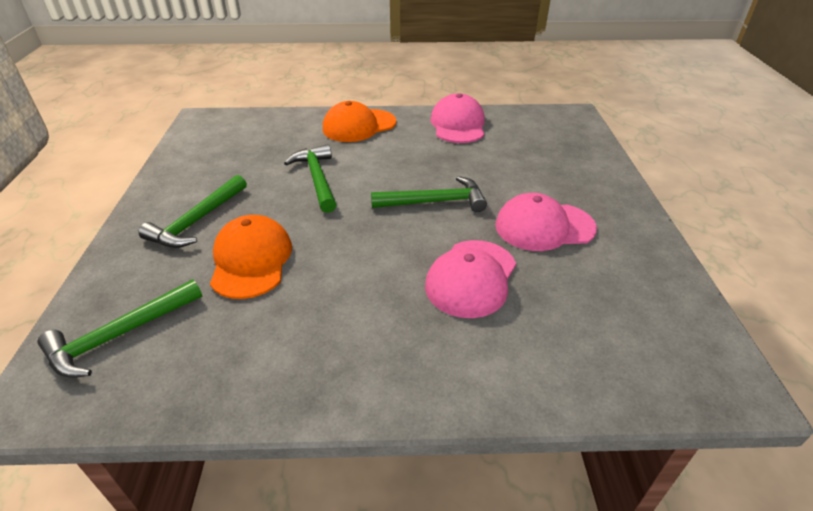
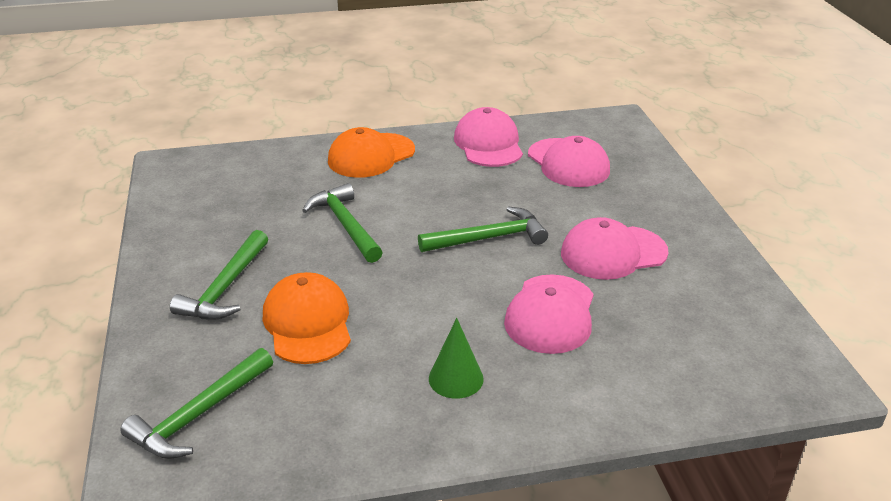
camera: 10 degrees left, 5 degrees down
(363, 331) = (456, 378): none -> green cone
(522, 145) = (568, 163): none -> pink cap

